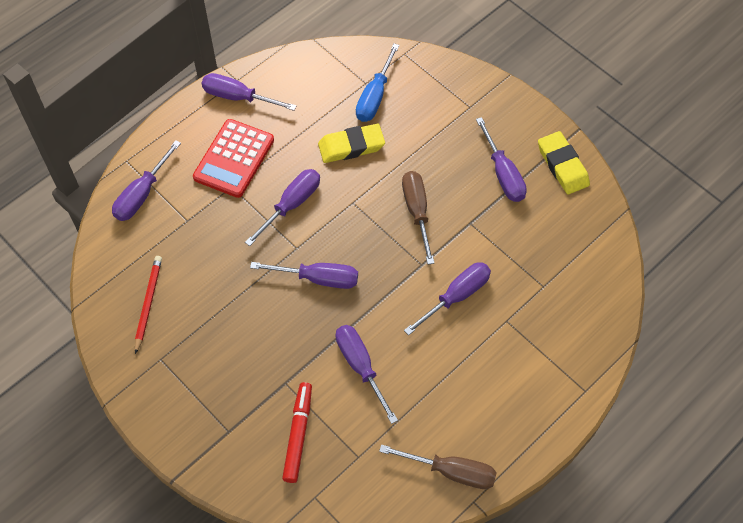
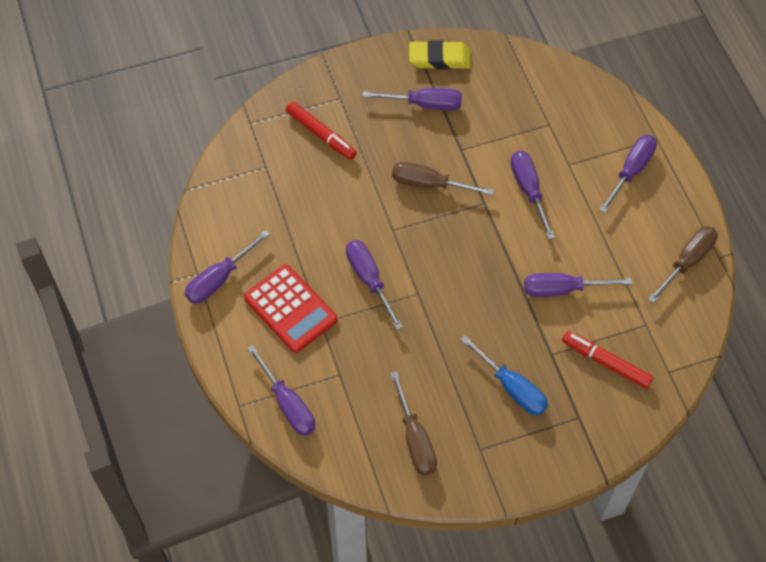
camera: 65 degrees left, 0 degrees up
(148, 303) = (415, 440): red pencil -> brown screwdriver
(319, 279) = (459, 287): purple screwdriver -> purple screwdriver (631, 170)
(351, 146) = (331, 207): yellow eraser -> none
(374, 97) = (286, 166): blue screwdriver -> blue screwdriver (512, 388)
(422, 108) = (321, 134): none -> red marker

